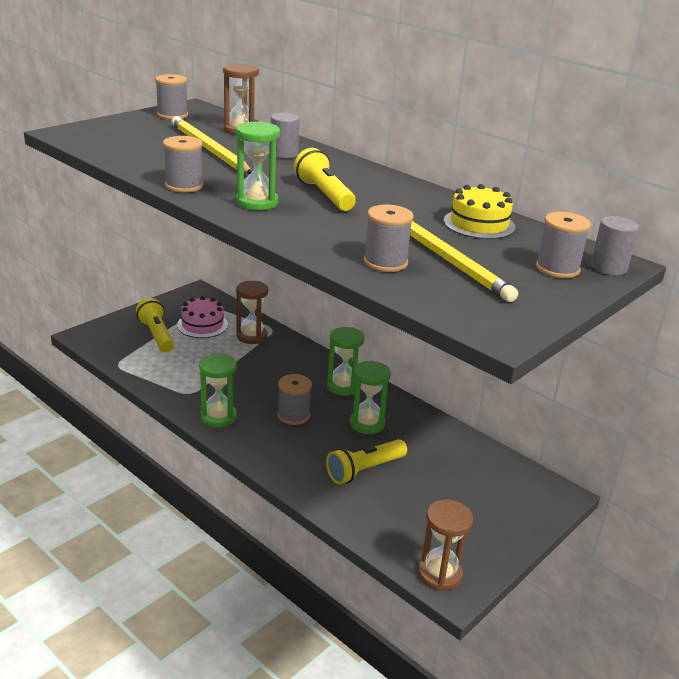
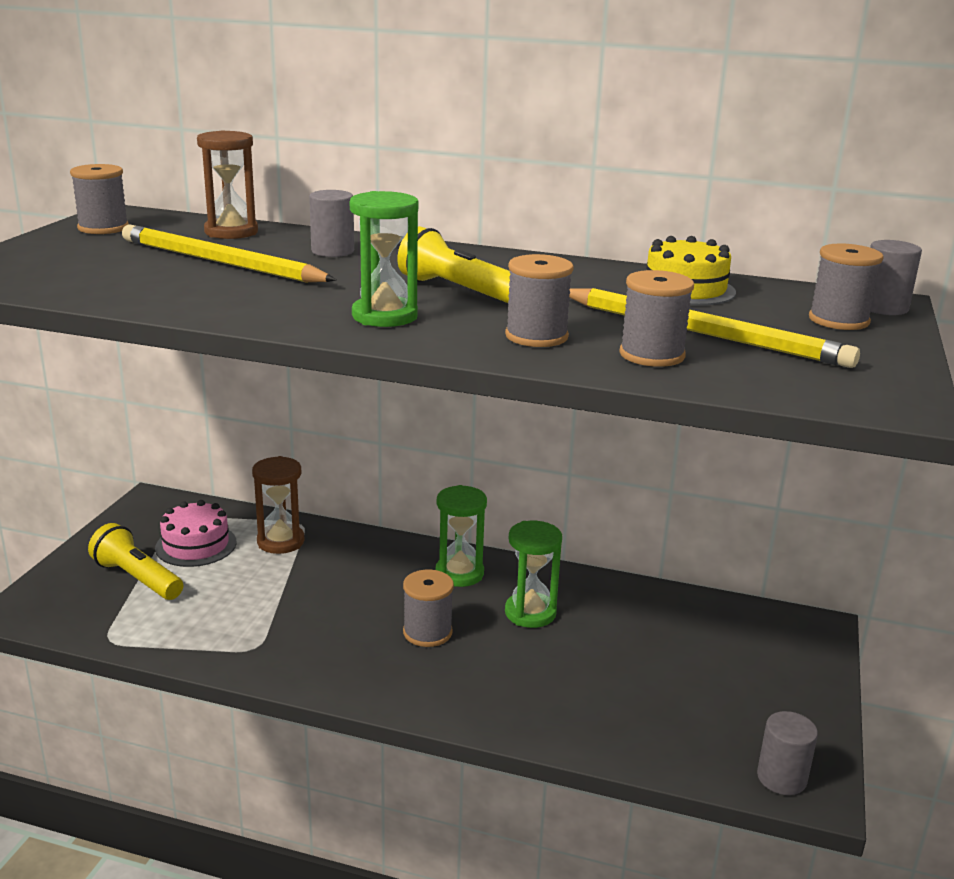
camera: 25 degrees left, 5 degrees down
(184, 186) = (251, 314): grey spool -> grey spool (536, 336)
(218, 417) = (326, 668): green hourglass -> none
(364, 470) = (579, 675): yellow flashlight -> none
(440, 574) = (781, 778): brown hourglass -> grey cylinder

